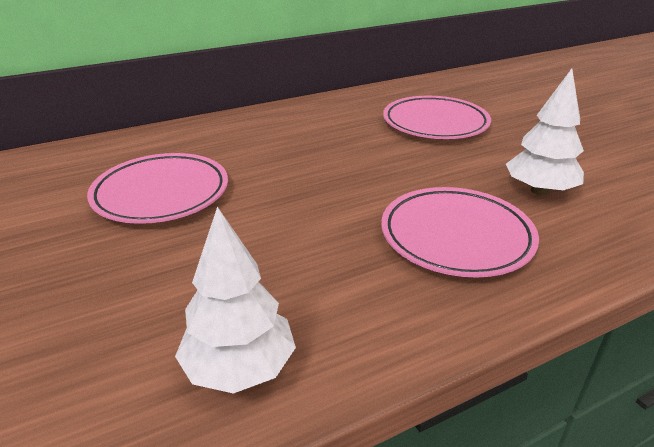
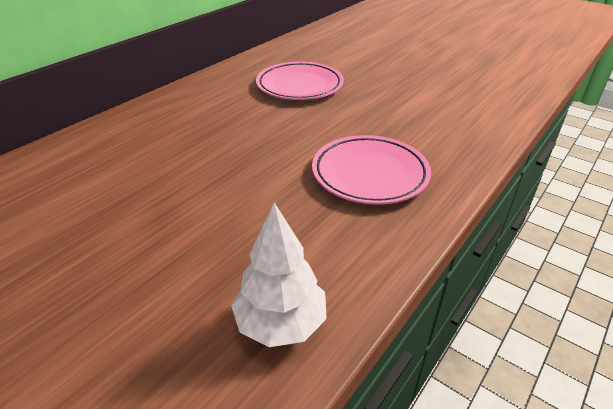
camera: 25 degrees left, 5 degrees up
(161, 194) = (107, 202): pink plate -> none
(539, 191) = (403, 124): white tree -> none

